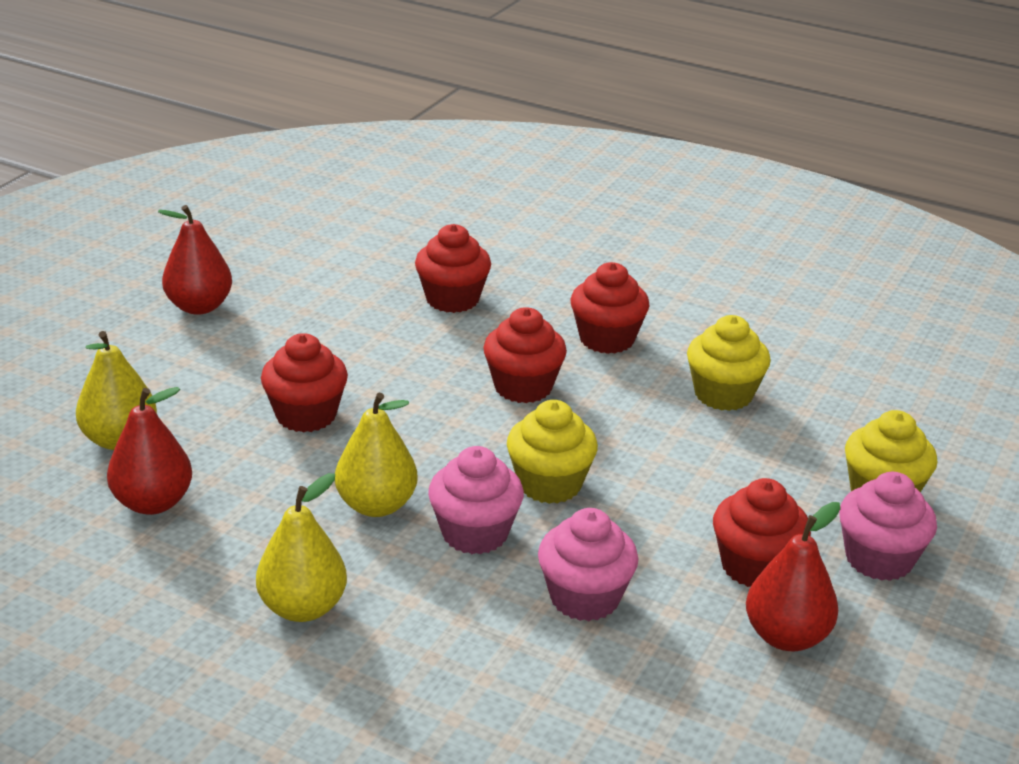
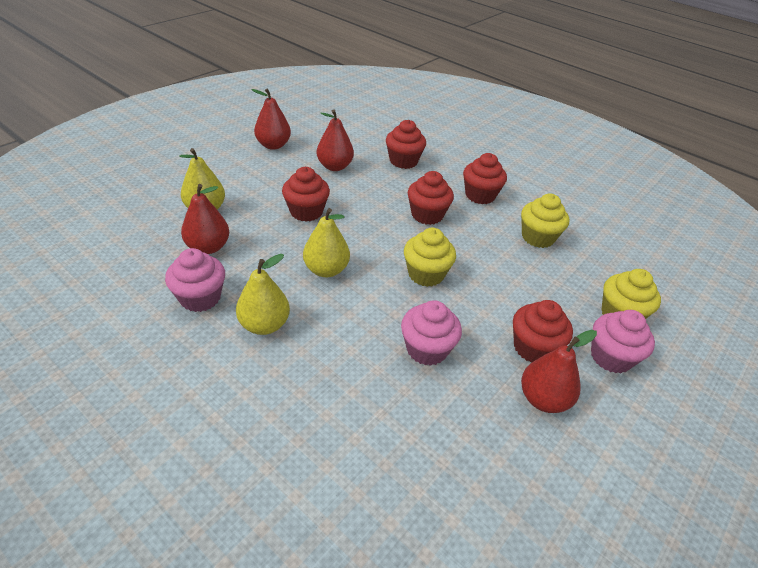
camera: 10 degrees right, 10 degrees up
(329, 328) = (335, 166): none -> red pear
(475, 533) = (375, 296): pink cupcake -> pink cupcake (200, 298)

